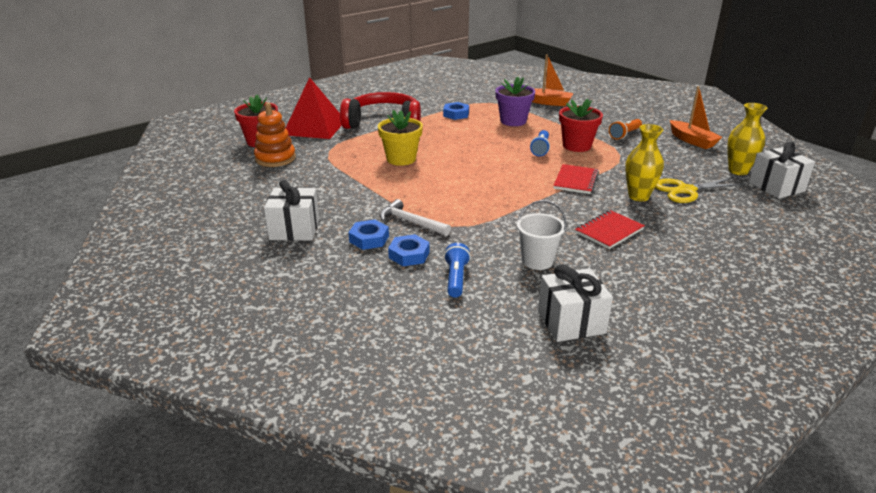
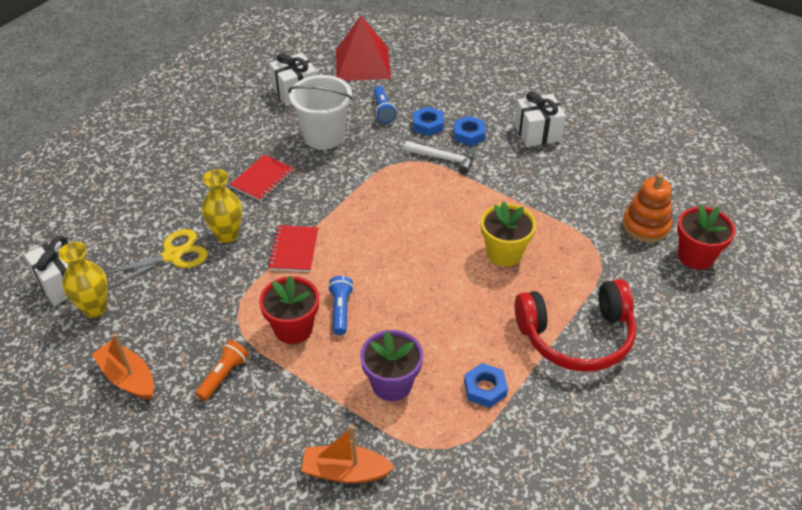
camera: 165 degrees right, 15 degrees up
(314, 127) = (660, 304): red pyramid -> red pyramid (362, 64)
(537, 261) = (324, 136): white bucket -> white bucket, size x1.55

